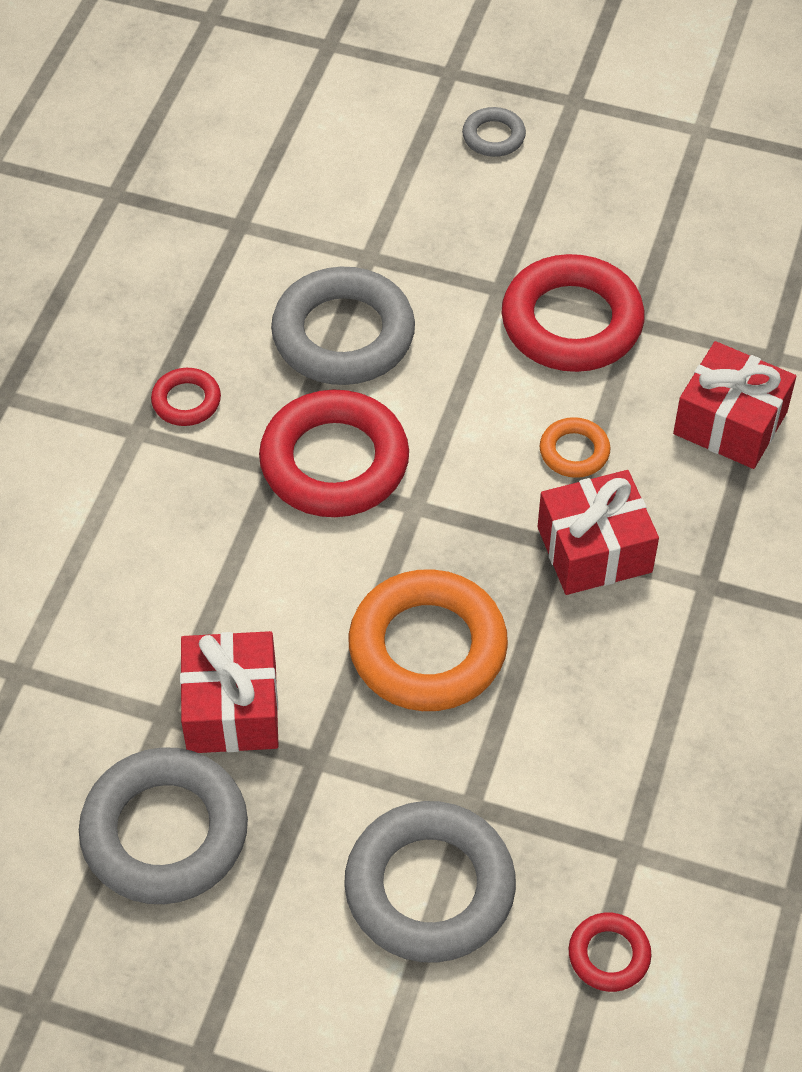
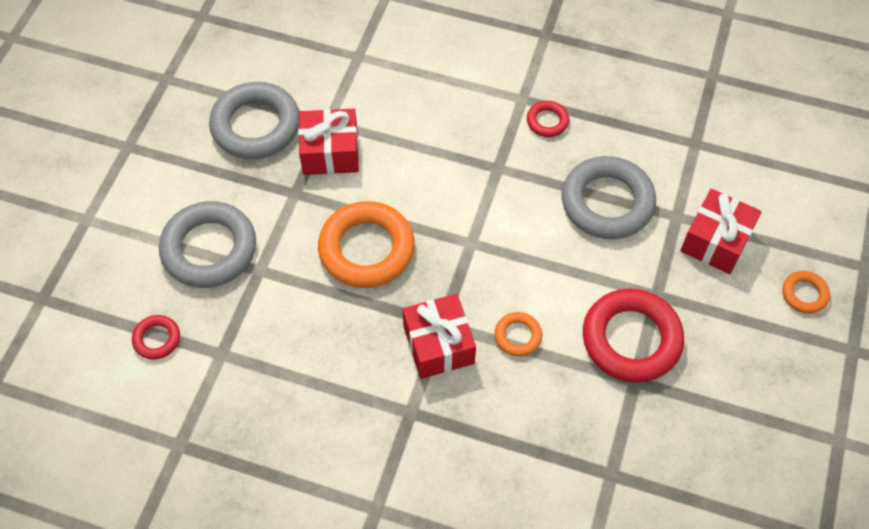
camera: 90 degrees right, 5 degrees up
(334, 462) = (504, 199): red ring -> none
(493, 136) = (804, 294): grey ring -> orange ring
(730, 423) = (547, 439): red gift -> red gift (716, 241)

